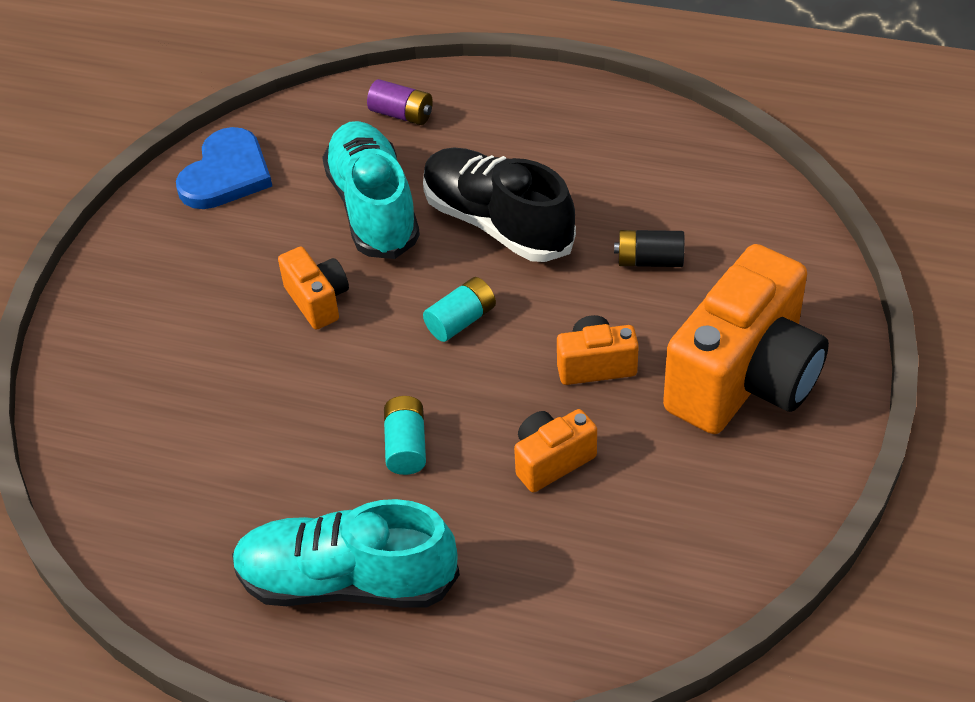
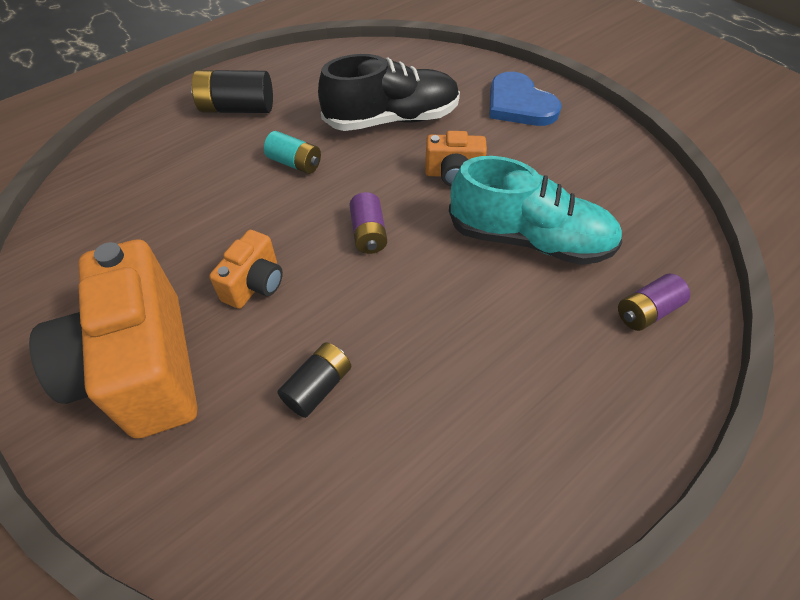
camera: 120 degrees right, 5 degrees up
(226, 174) = (627, 179): blue heart -> blue heart (519, 104)
(347, 581) = (237, 108): turquoise shoe -> black battery
(461, 321) = (368, 233): turquoise battery -> purple battery
(497, 223) = (451, 305): black shoe -> black shoe (392, 119)
(552, 461) = (210, 219): orange camera -> none

